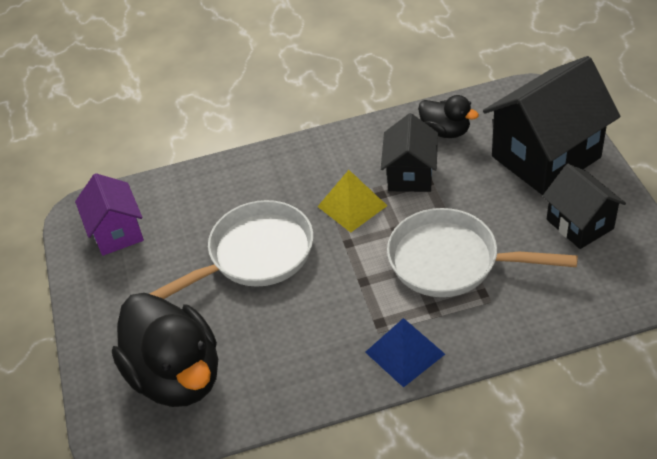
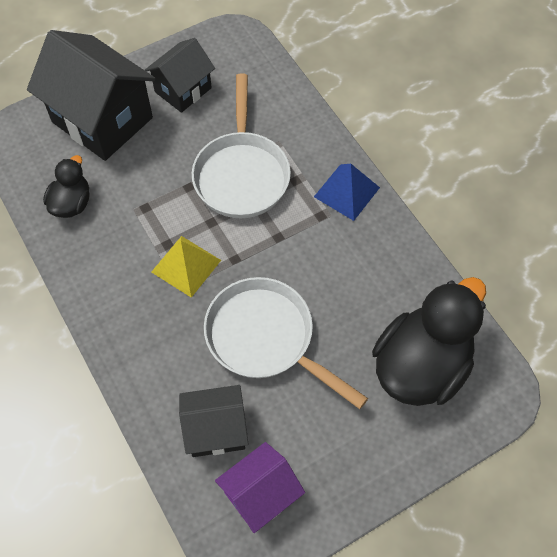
camera: 110 degrees left, 15 degrees up
(410, 175) = (137, 223): black house -> black house (216, 430)

